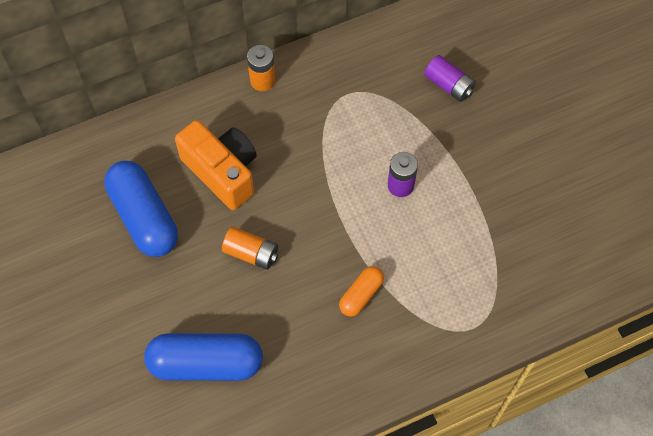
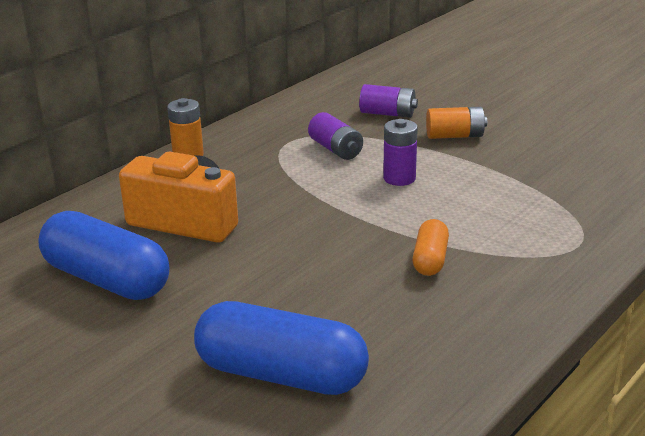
camera: 25 degrees left, 35 degrees down
(206, 363) = (281, 374): blue capsule -> blue capsule turned 45 degrees clockwise
(251, 253) = (269, 268): orange battery -> orange battery (455, 136)
(376, 122) = (336, 149): none -> purple battery

